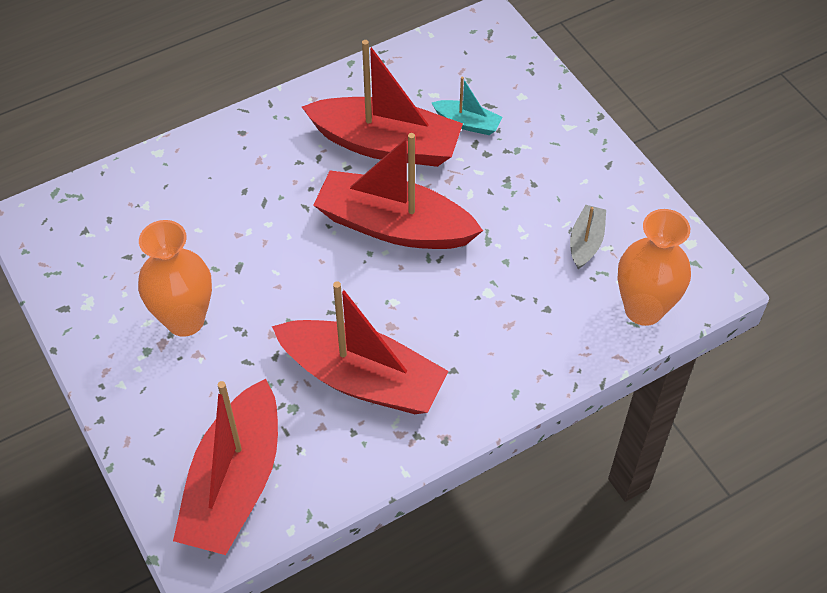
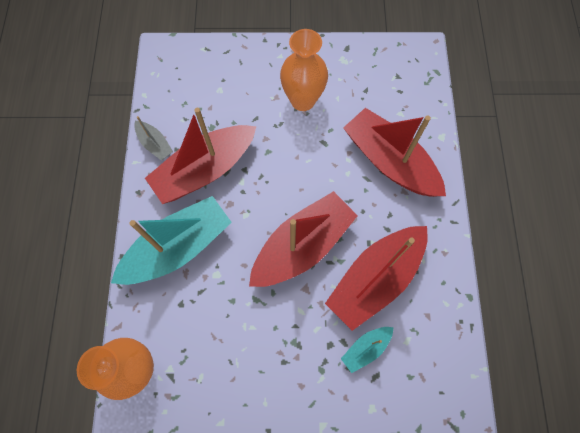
camera: 120 degrees right, 15 degrees up
(235, 483) = (187, 82): red boat -> red boat (390, 162)
(485, 349) = (178, 247): none -> turquoise boat
(586, 242) = (213, 366): grey boat -> grey boat (155, 144)

